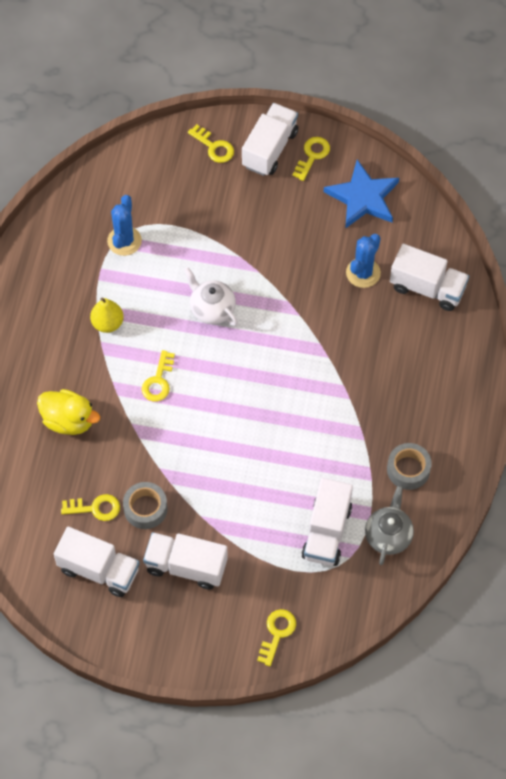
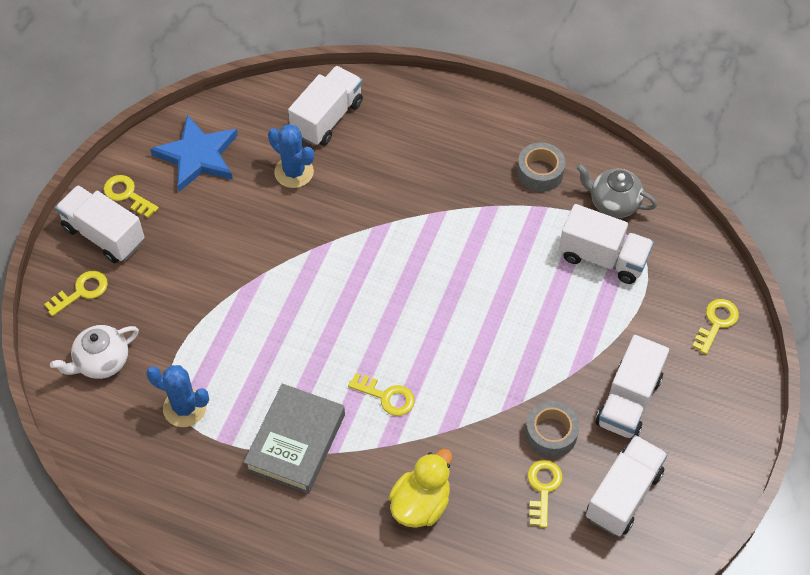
camera: 80 degrees left, 5 degrees down
(107, 323) = (295, 442): yellow pear -> grey book
(212, 309) = (303, 326): white teapot -> white teapot (101, 361)
(277, 633) = (716, 323): yellow key -> yellow key turned 90 degrees clockwise

